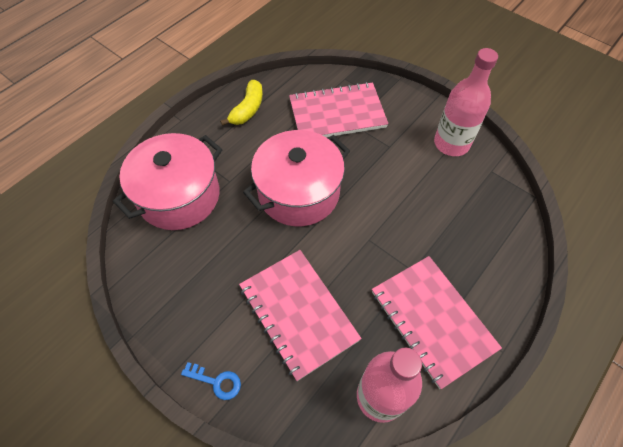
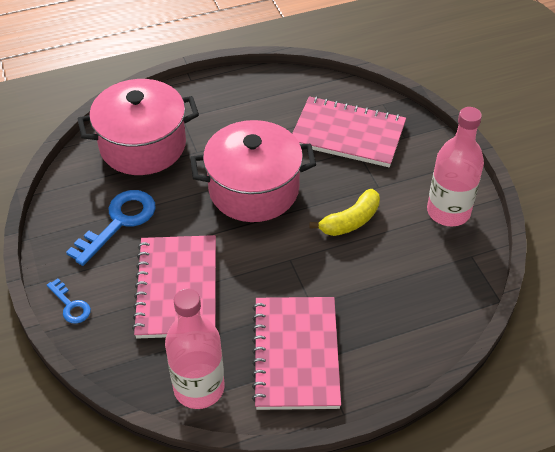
camera: 30 degrees right, 10 degrees down
(206, 277) = (119, 222): none -> blue key
(248, 109) = (261, 95): yellow banana -> yellow banana (350, 221)

